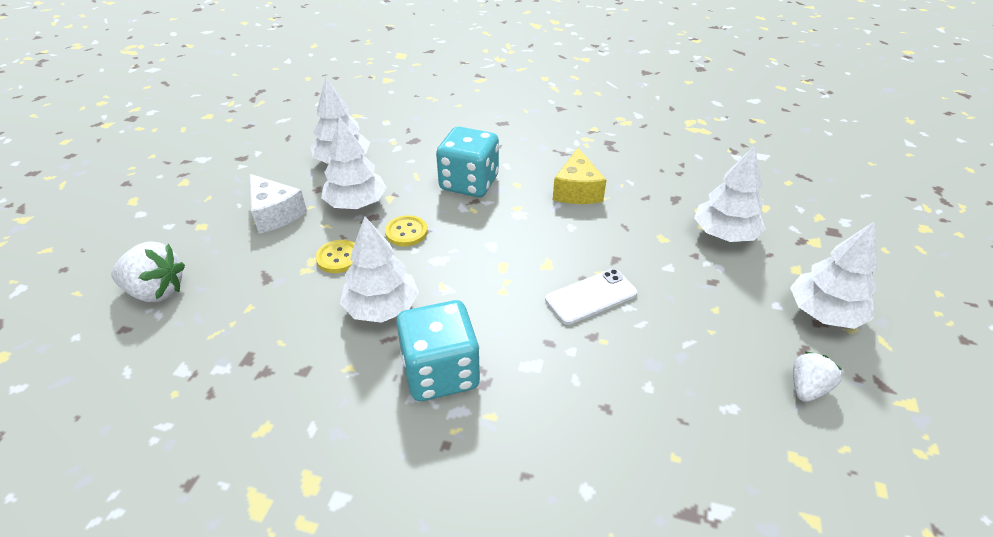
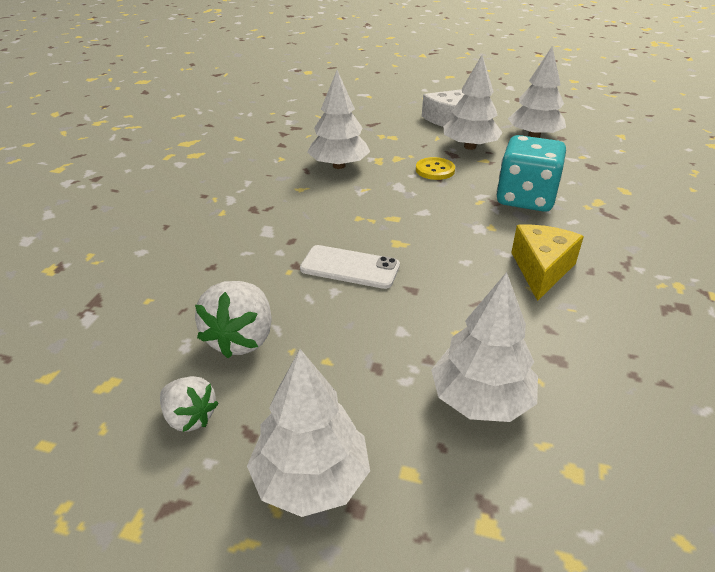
camera: 90 degrees right, 5 degrees down
(156, 291) = (357, 96): white strawberry -> white strawberry (241, 339)
(338, 258) = (396, 145): yellow button -> none
(440, 372) = (268, 191): turquoise dice -> none
(577, 190) = (541, 269): yellow cheese -> yellow cheese turned 105 degrees clockwise
(591, 297) = (350, 267): white phone -> white phone turned 45 degrees counterclockwise

